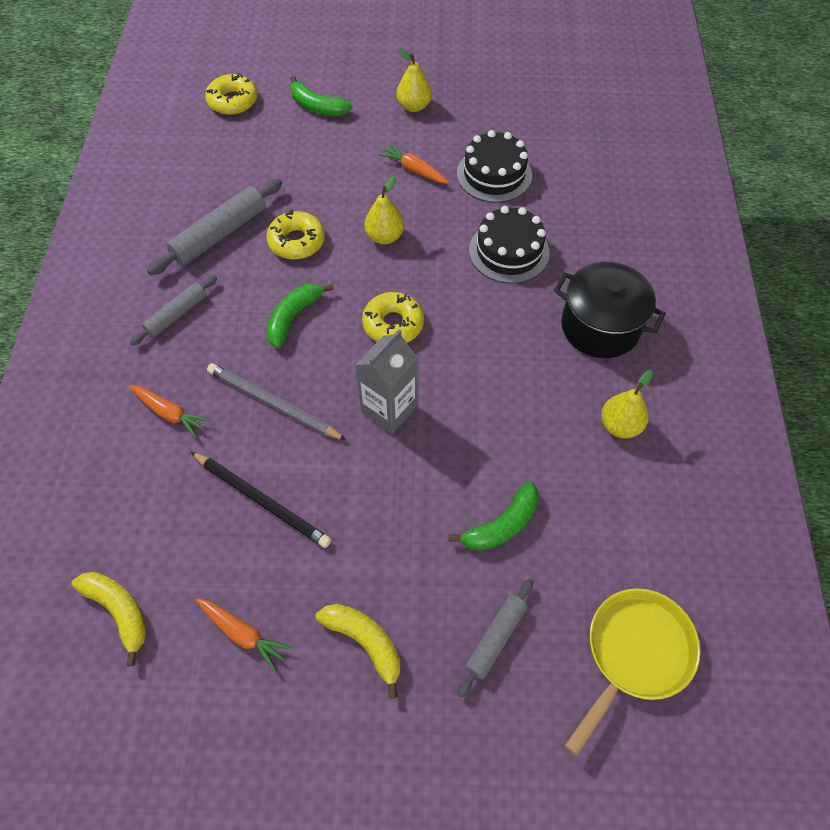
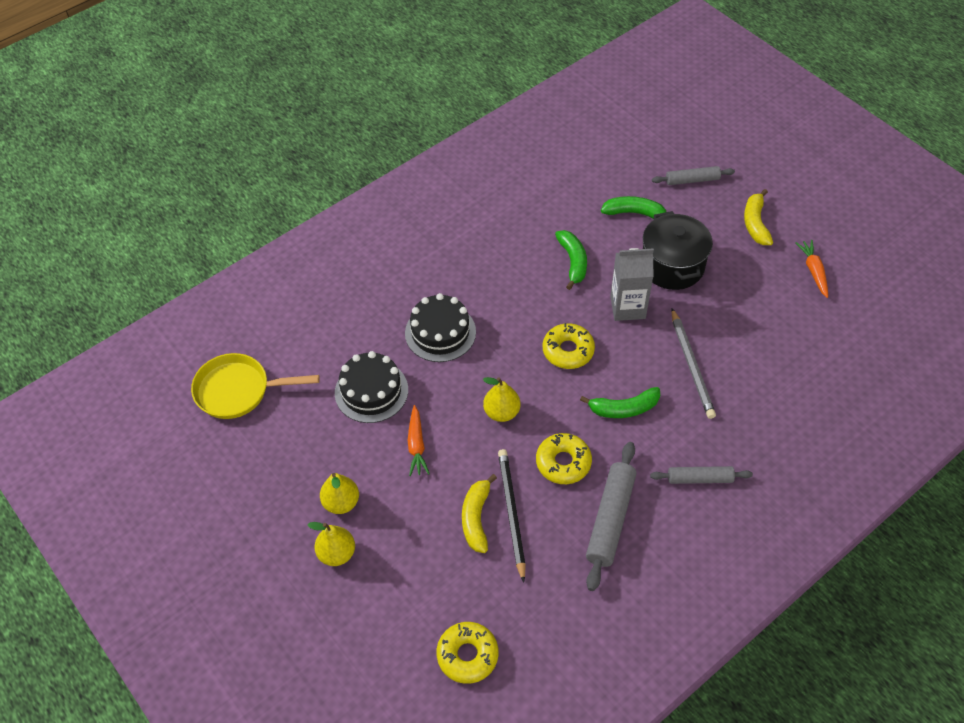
camera: 130 degrees left, 5 degrees down
(119, 611) = (873, 329): yellow banana -> yellow banana (476, 518)
(170, 413) = (761, 412): orange carrot -> none
(220, 234) = (610, 519): grey rolling pin -> grey rolling pin turned 75 degrees counterclockwise
(261, 500) = (748, 321): black pencil -> black pencil (511, 513)
(317, 107) = (409, 577): green banana -> green banana (573, 262)
(600, 327) = (455, 249): black pot -> black pot (672, 266)
(620, 426) = (518, 202): yellow pear -> yellow pear (337, 553)
(634, 653) = (637, 132): yellow pan -> yellow pan (238, 390)

